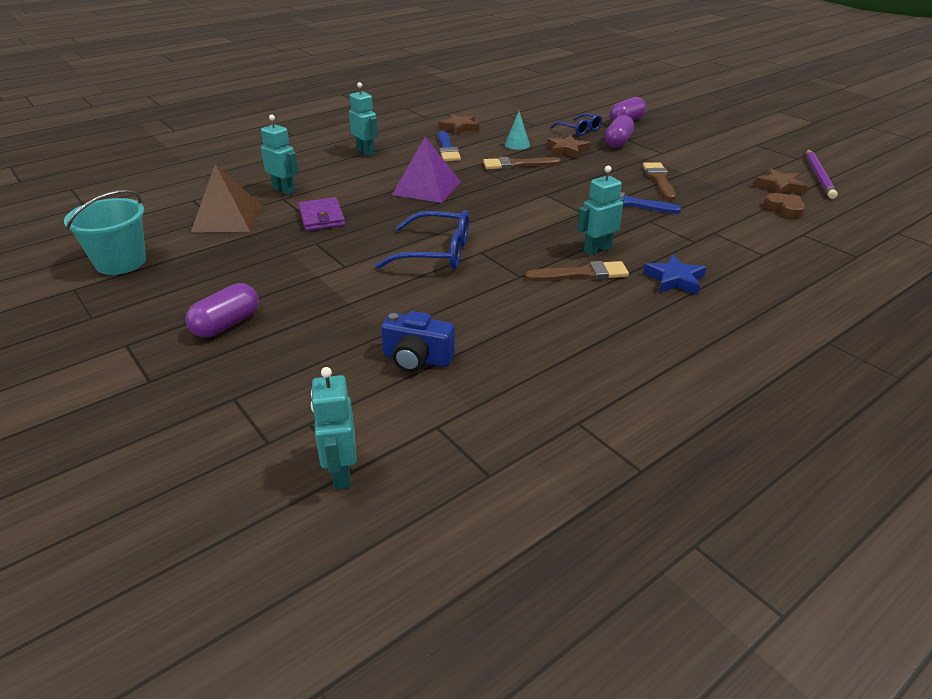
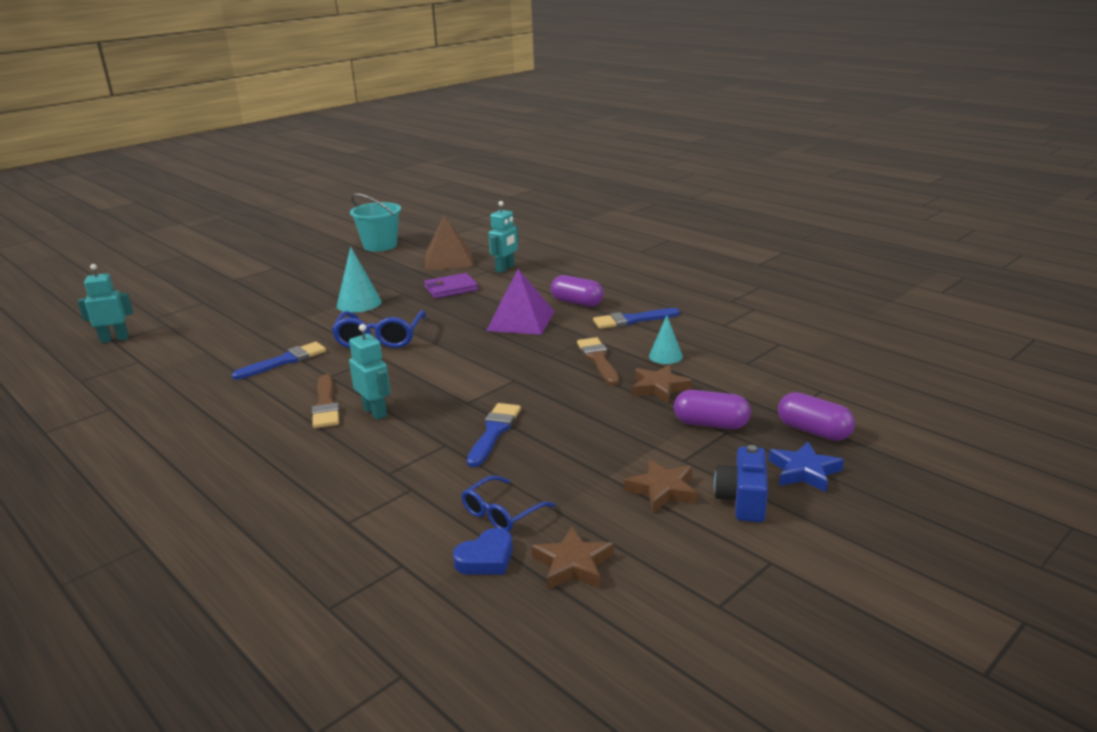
camera: 85 degrees right, 10 degrees down
(226, 324) = (288, 286): purple capsule -> purple capsule (577, 303)
(328, 268) = (359, 303): none -> turquoise cone
(366, 152) = (607, 285): turquoise robot -> none
(417, 359) = (218, 347): blue camera -> blue camera (743, 500)
(460, 128) = (706, 320): brown star -> brown star (662, 490)
(475, 305) = (284, 361): none -> blue brush
(580, 130) = (747, 395): blue glasses -> blue glasses (501, 513)
(659, 180) = (574, 454): brown brush -> none
(674, 279) = (302, 456): blue star -> blue star (804, 471)
(784, 209) = (486, 558): brown heart -> blue heart
(819, 176) = (634, 621): purple pencil -> none

